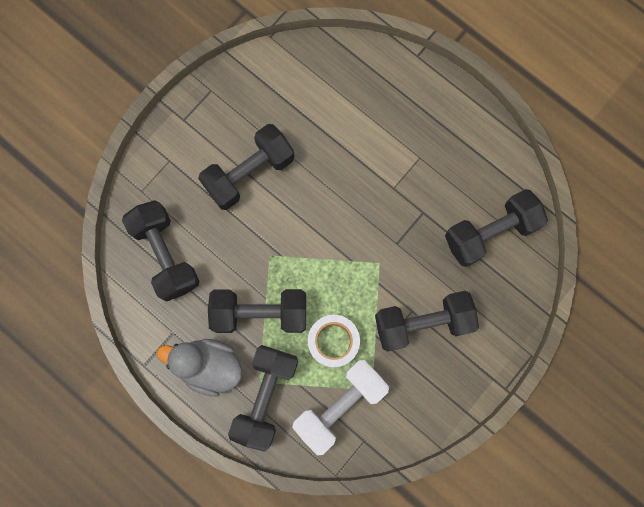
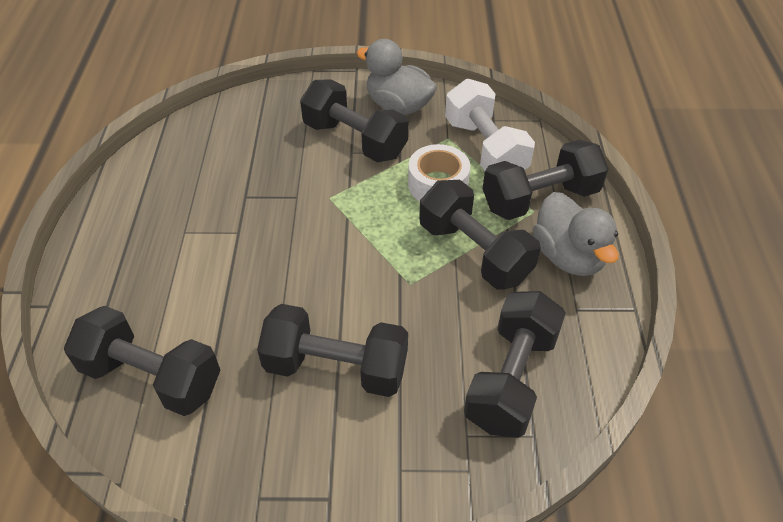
camera: 130 degrees left, 30 degrees down
(340, 405) = (485, 149): white dumbbell -> white dumbbell turned 60 degrees clockwise
(435, 384) = (398, 106): none -> grey duck
(490, 232) = (223, 144): black dumbbell -> black dumbbell (152, 377)

